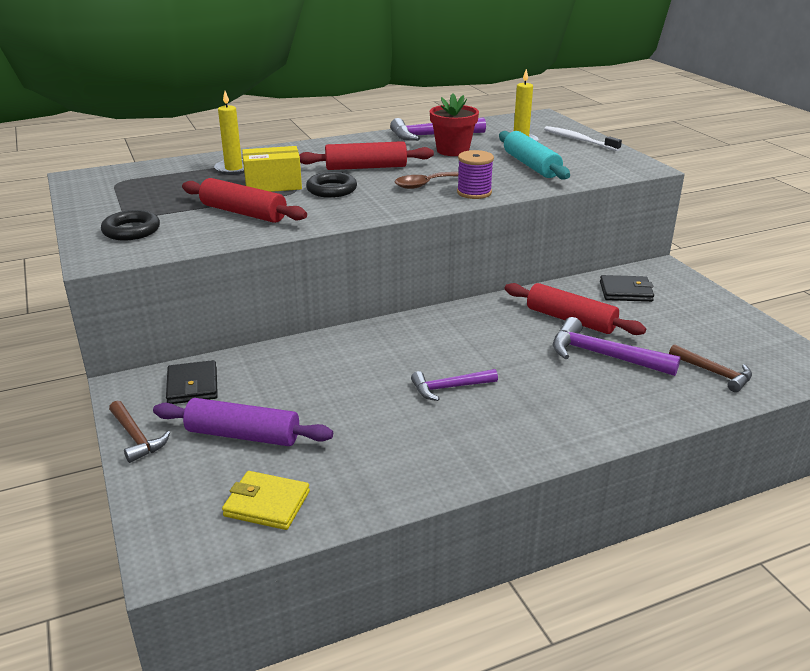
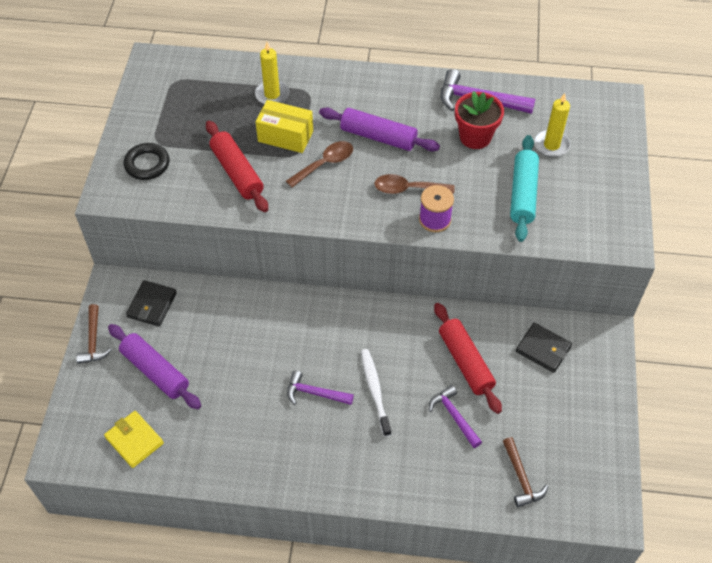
camera: 30 degrees right, 25 degrees up
(331, 189) = (325, 164): black ring -> brown spoon
(366, 167) = (378, 137): red rolling pin -> purple rolling pin
(579, 140) = (611, 165): white toothbrush -> white toothbrush (375, 390)
(604, 356) = (454, 416): purple hammer -> purple hammer, size x0.64

